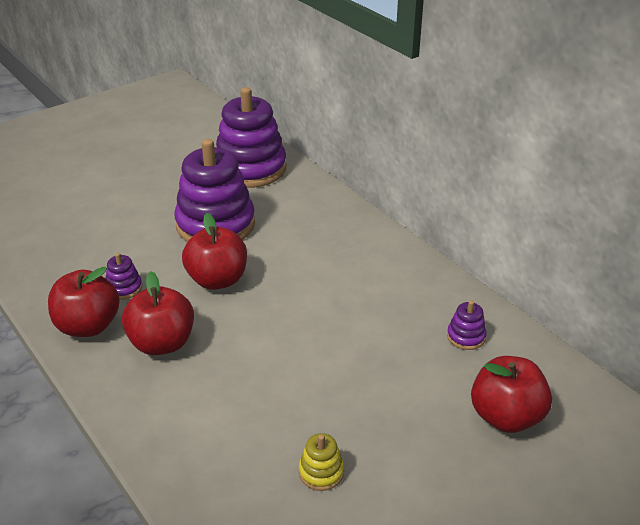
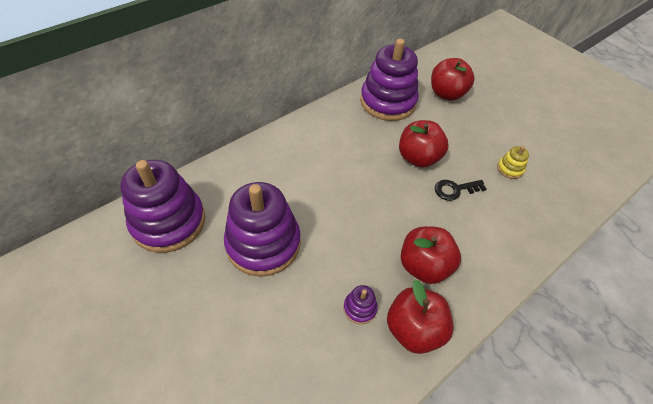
camera: 95 degrees left, 15 degrees up
(217, 280) = (343, 235): red apple -> red apple (418, 158)
(279, 392) = (455, 190): none -> black key
(466, 336) = (388, 102): purple stacking toy -> purple stacking toy, size x2.42

